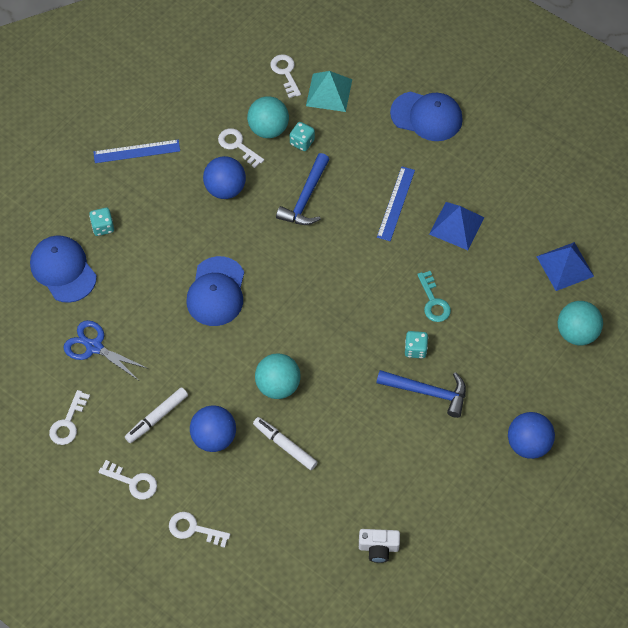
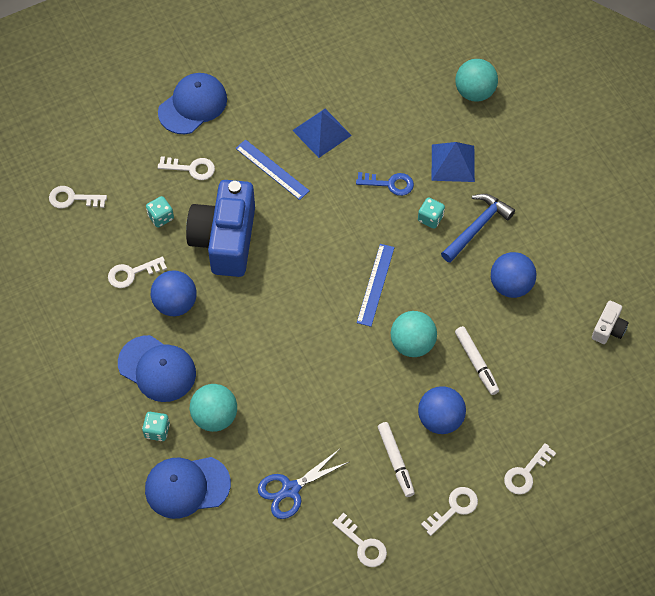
camera: 65 degrees left, 0 degrees up
(136, 151) = (85, 366): blue ruler -> blue ruler (375, 284)
(216, 292) = (286, 356): blue cap -> blue cap (157, 369)
(268, 129) = (129, 239): turquoise ball -> turquoise ball (215, 417)
(285, 445) = (476, 363): white marker -> white marker turned 90 degrees counterclockwise
(306, 198) = (225, 239): blue hammer -> blue camera
(329, 92) = (118, 172): turquoise pyramid -> none
(362, 143) = (191, 168): none -> white key
(433, 301) = (389, 184): turquoise key -> blue key
(528, 444) = (561, 174): blue ball -> blue ball (510, 285)
(565, 266) = (406, 71): blue pyramid -> blue pyramid (453, 163)

